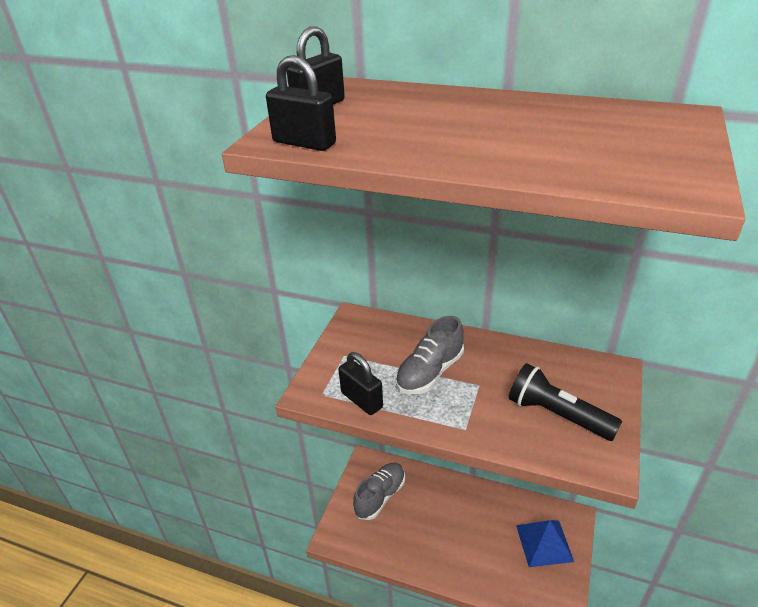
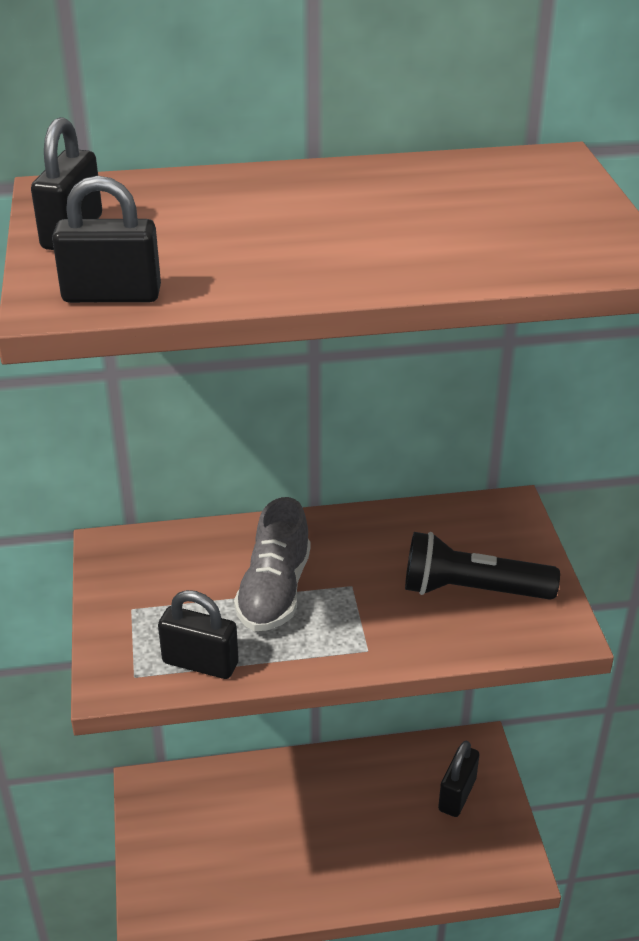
camera: 30 degrees left, 0 degrees up
(380, 496) = (194, 829): grey shoe -> none
(544, 543) = (457, 794): blue pyramid -> black padlock

